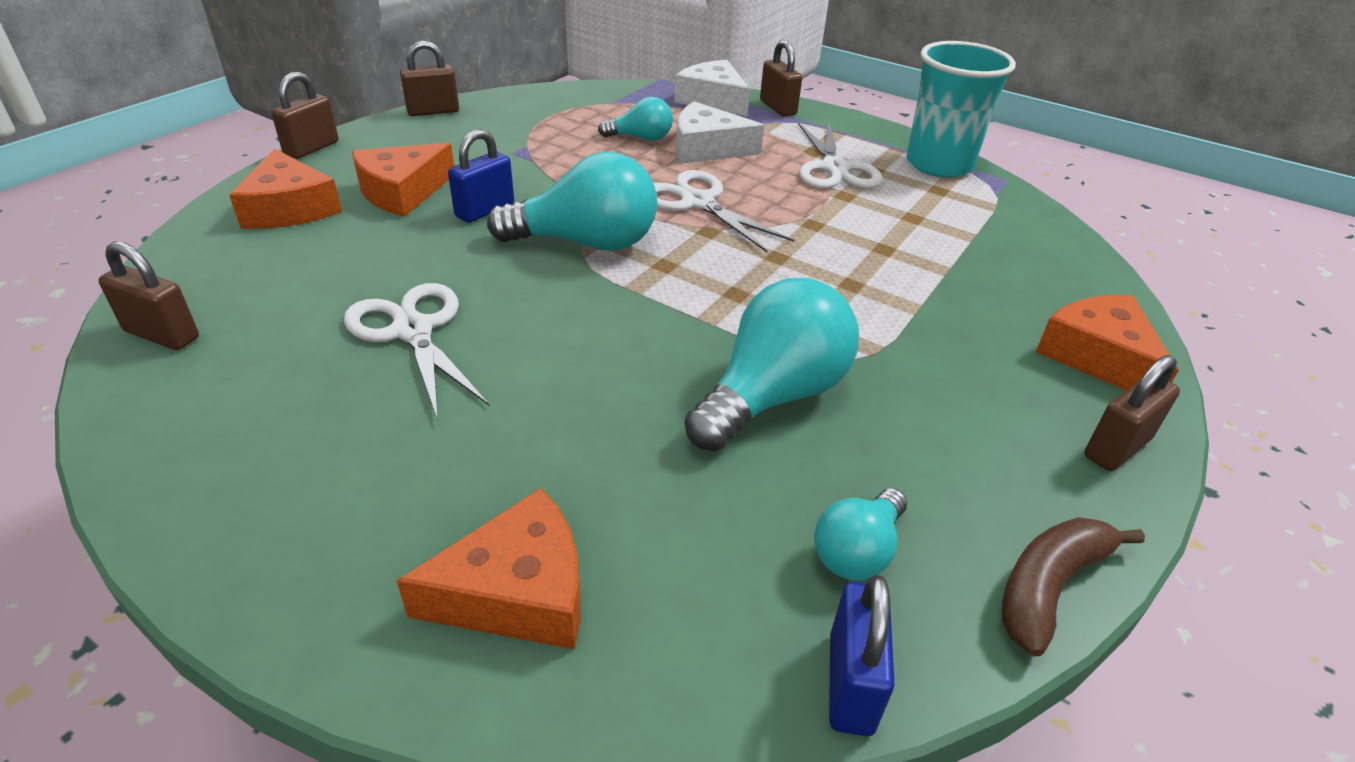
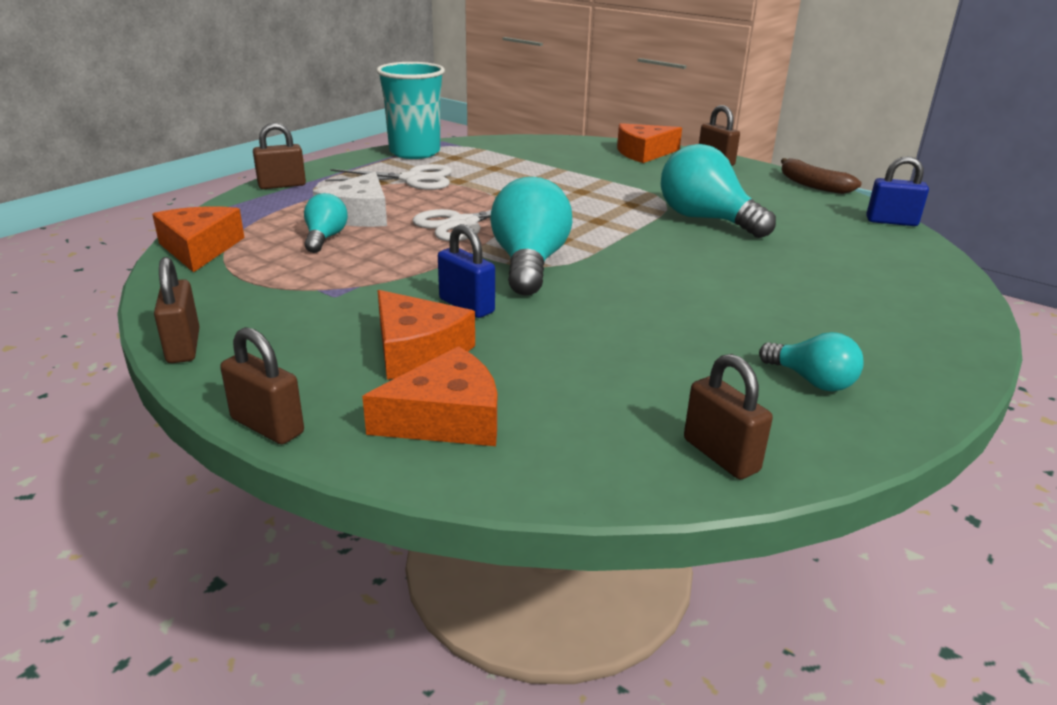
camera: 85 degrees left, 10 degrees down
(162, 335) = (720, 455): brown padlock -> brown padlock turned 60 degrees counterclockwise
(413, 331) = (674, 327): white scissors -> none
(517, 592) = (898, 285): orange cheese -> orange cheese (199, 249)
(713, 100) = (247, 206): white cheese -> none
(857, 551) = (816, 213): turquoise light bulb -> turquoise light bulb (812, 381)

